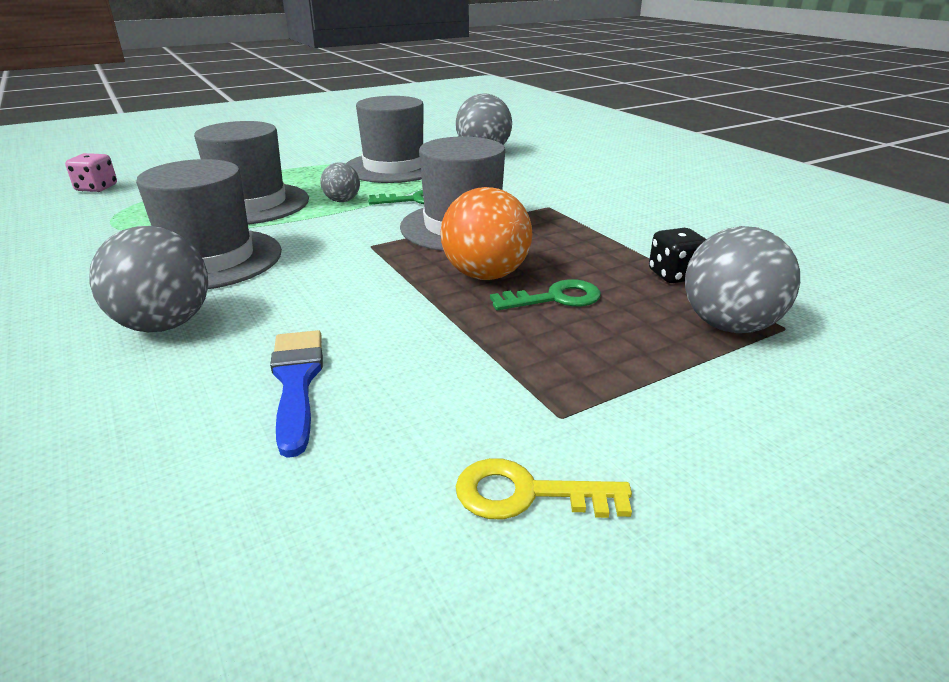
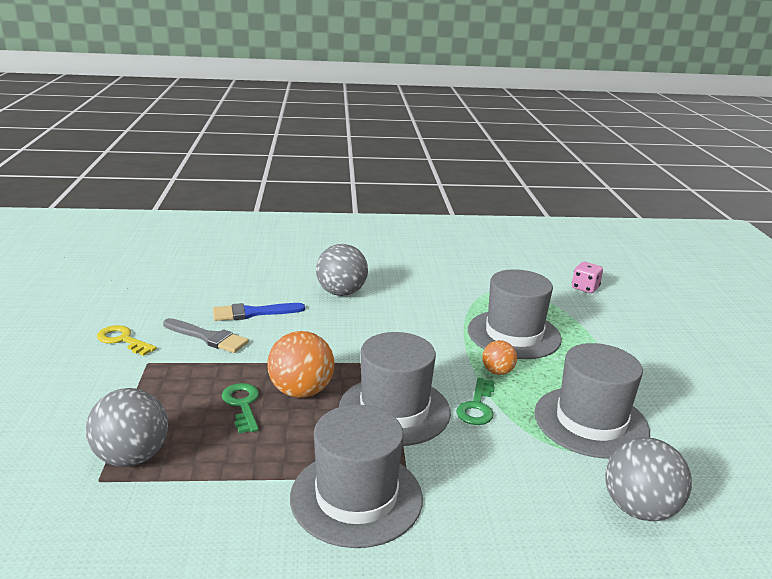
camera: 115 degrees right, 5 degrees down
(209, 259) = (415, 310): grey hat -> grey hat (356, 497)
(296, 382) = (253, 313): blue brush -> blue brush turned 150 degrees clockwise
(342, 201) = (497, 372): grey ball -> orange ball
(424, 392) = (208, 337): none -> grey brush
(528, 494) = (123, 340): yellow key -> yellow key turned 90 degrees counterclockwise
(555, 298) = (242, 405): green key -> green key turned 150 degrees clockwise
(674, 275) = (211, 474): black dice -> none

